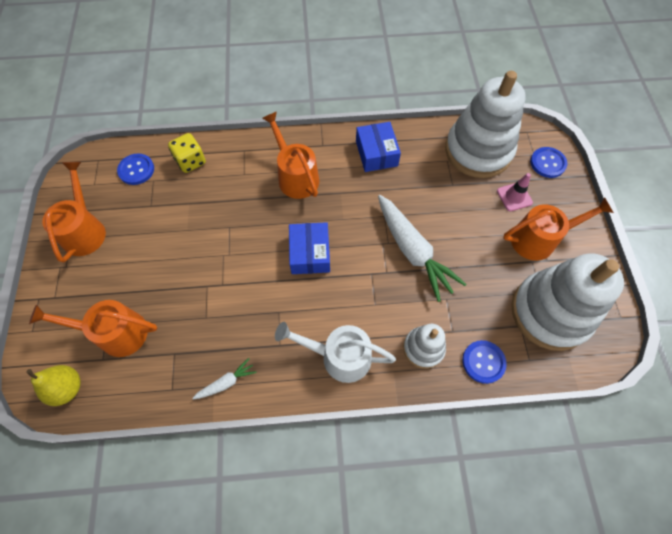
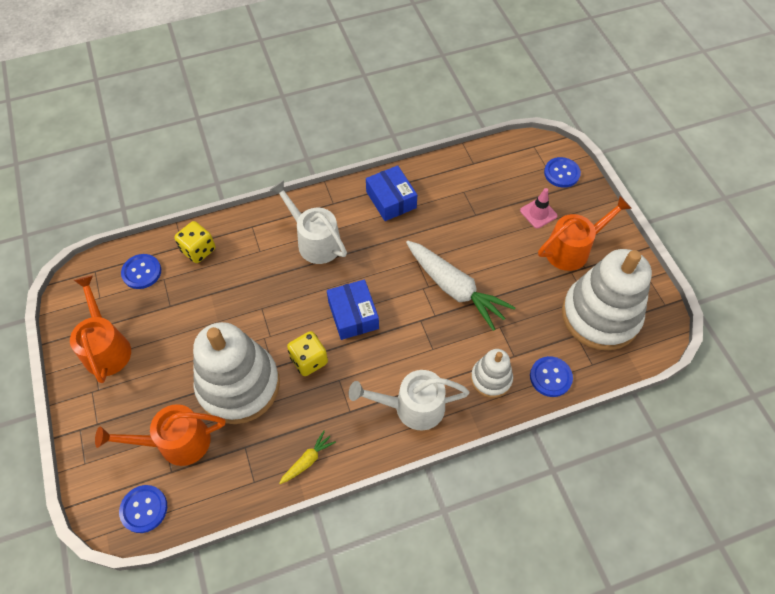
camera: 15 degrees left, 5 degrees down
(67, 388) = (144, 509): yellow pear -> blue button
(226, 382) = (307, 460): white carrot -> yellow carrot
(257, 286) = (309, 360): none -> yellow dice
(295, 176) = (314, 241): orange watering can -> white watering can
(478, 151) = (491, 175): white stacking toy -> white stacking toy (239, 385)

